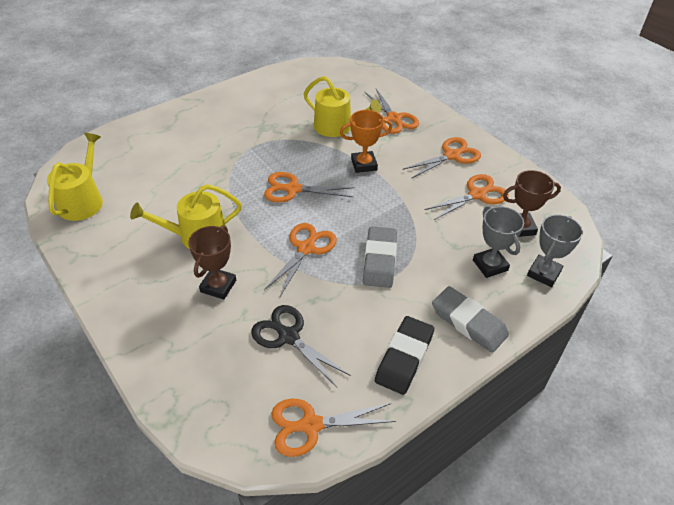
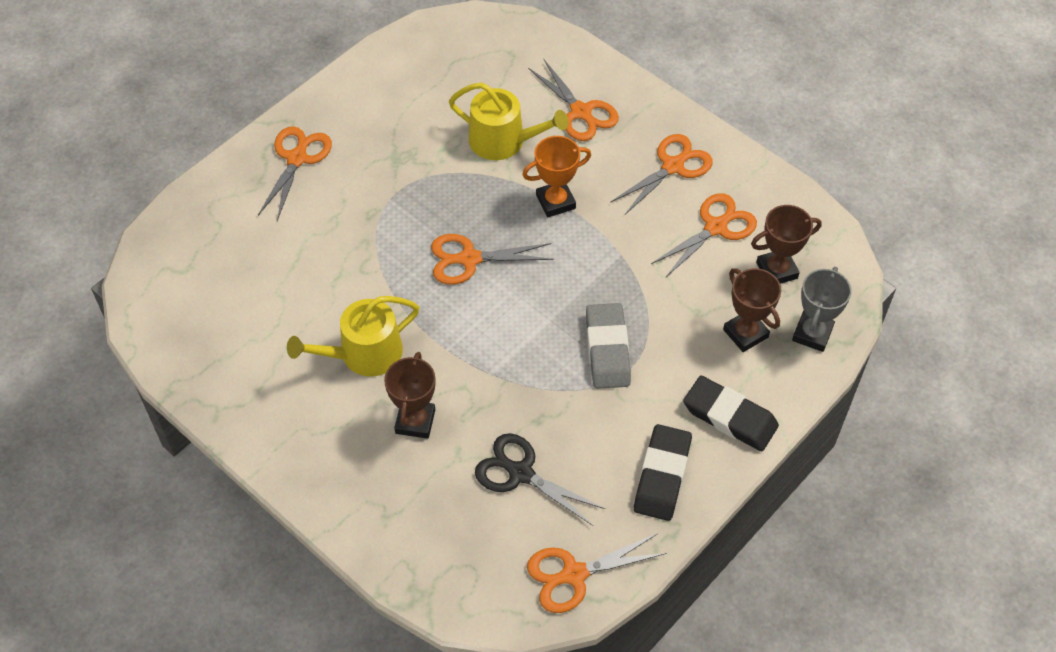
camera: 10 degrees left, 10 degrees up
(83, 200) = (190, 325): yellow watering can -> none
(306, 248) = (510, 348): orange scissors -> orange scissors (297, 158)
(468, 322) = (729, 417): grey eraser -> black eraser
(490, 265) = (745, 333): grey trophy -> brown trophy

